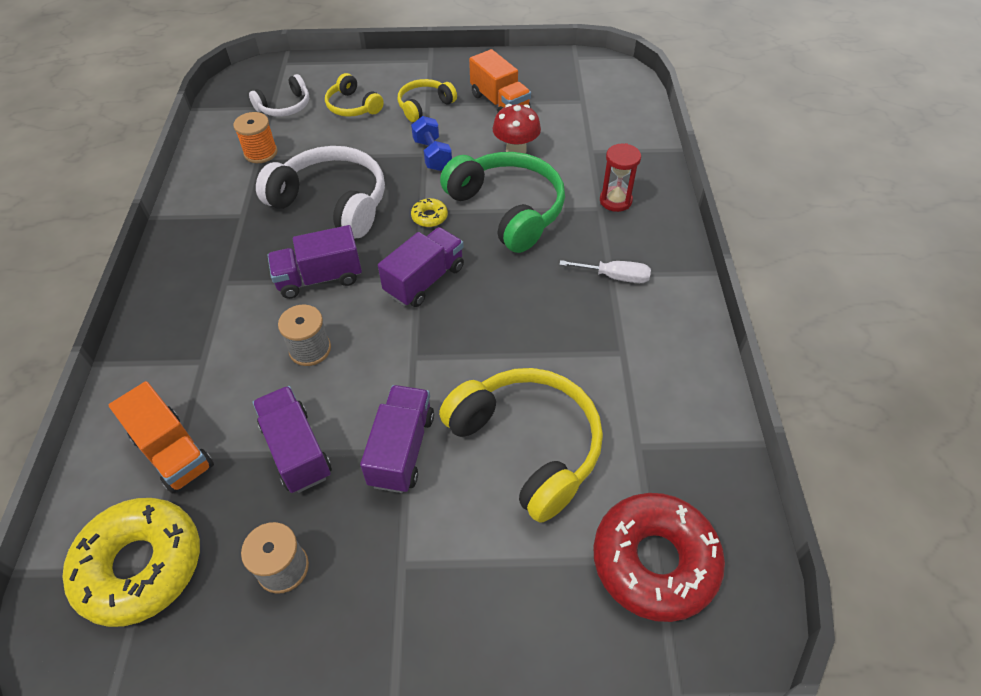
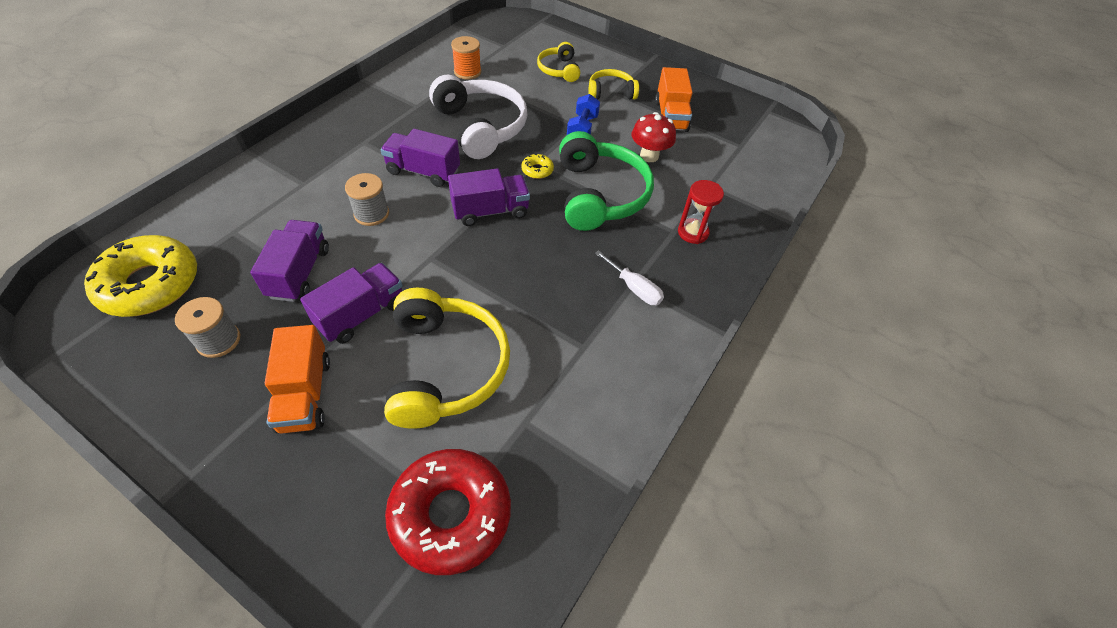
camera: 30 degrees right, 0 degrees up
(173, 452) = (233, 229): orange truck -> orange truck (305, 394)
(285, 106) = (513, 49): white headphones -> none

